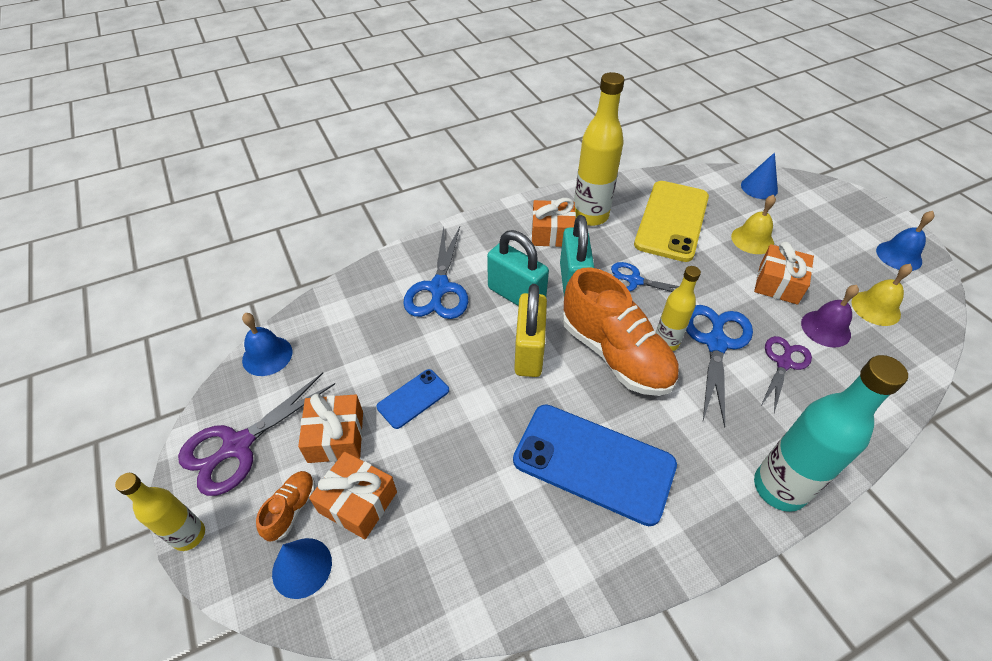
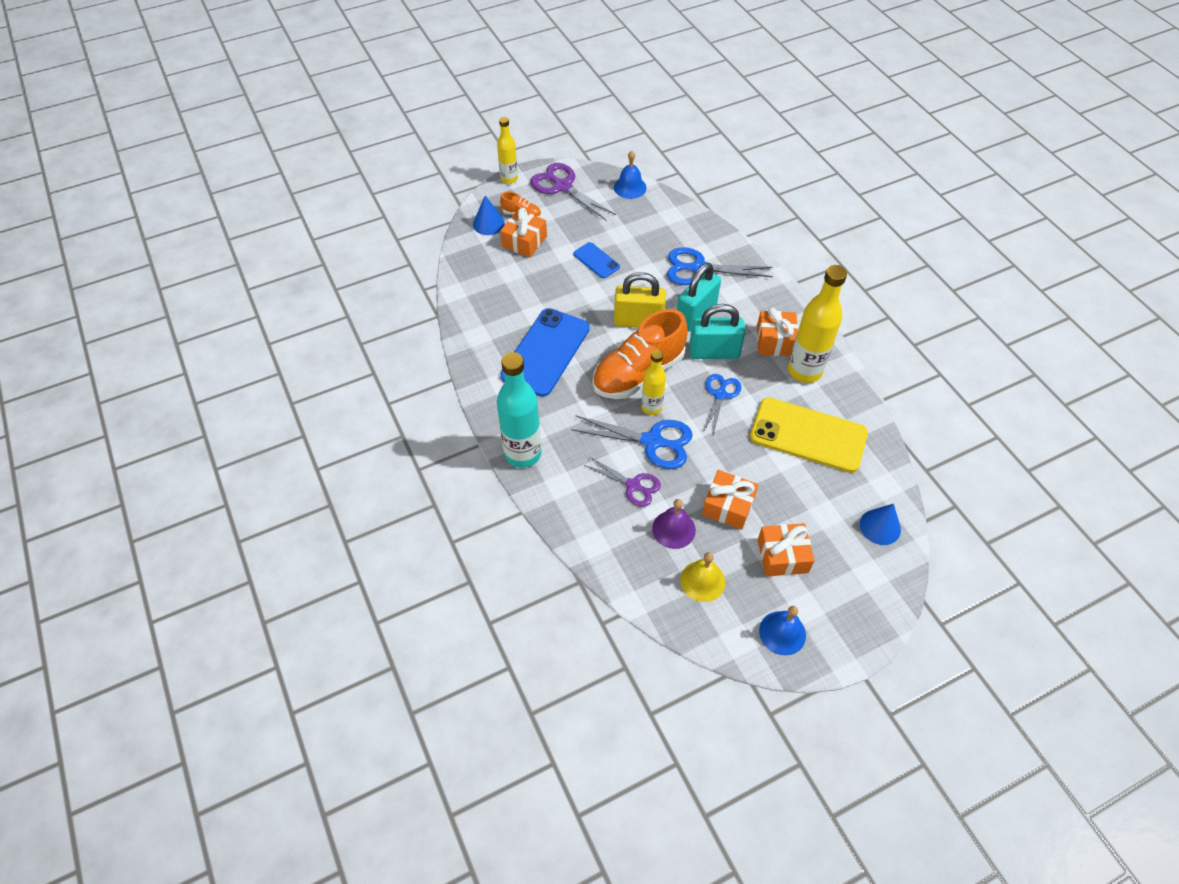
camera: 90 degrees right, 5 degrees up
(336, 436) = (568, 227): orange gift -> orange gift (782, 556)
(752, 239) = (789, 499): yellow bell -> none

